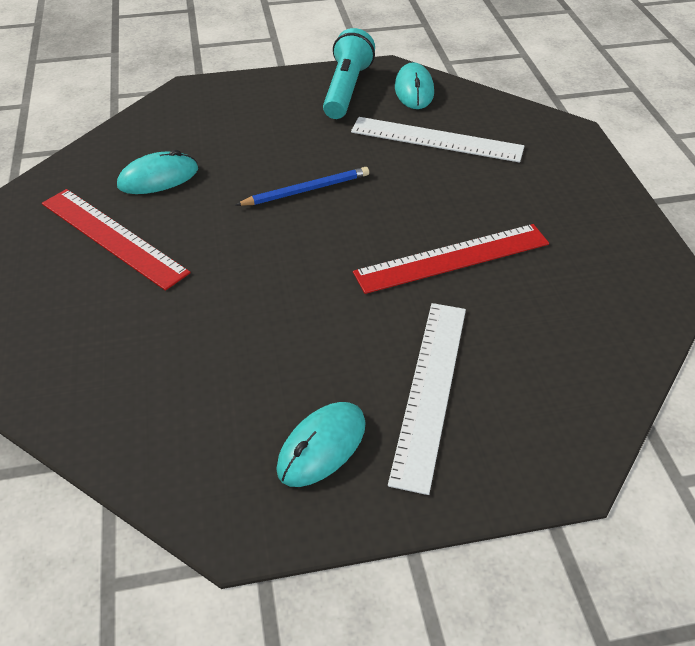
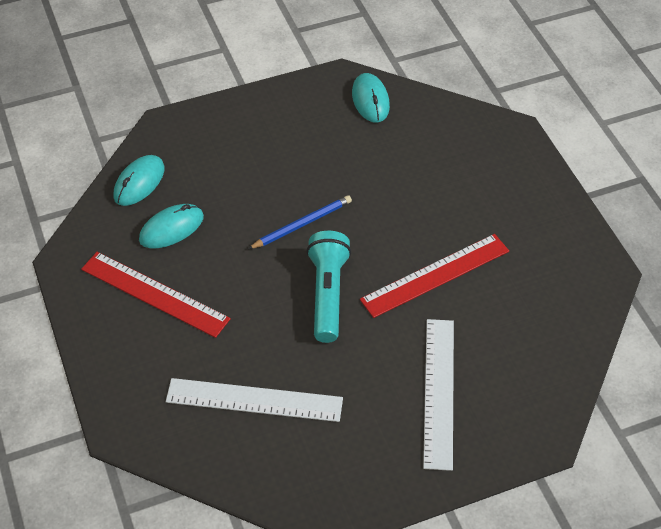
camera: 10 degrees left, 5 degrees up
(322, 446) = (371, 447): turquoise mouse -> turquoise mouse (139, 182)
(346, 89) = (309, 107): turquoise flashlight -> turquoise flashlight (328, 294)
(436, 139) = (400, 155): white ruler -> white ruler (254, 400)

